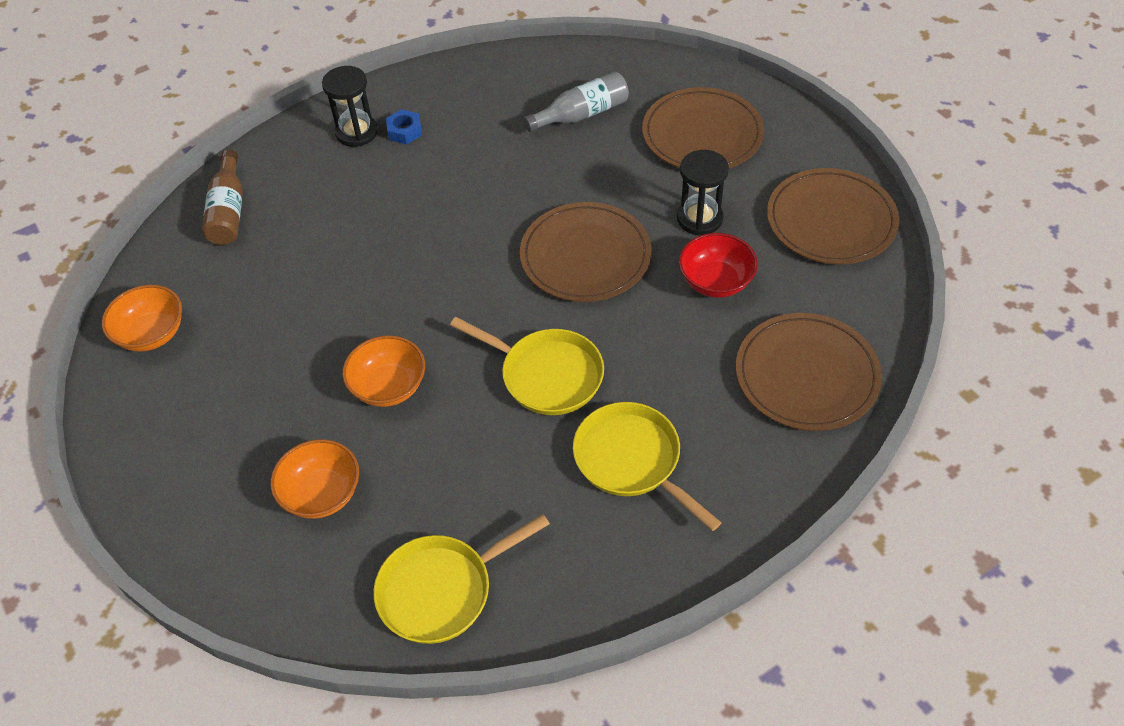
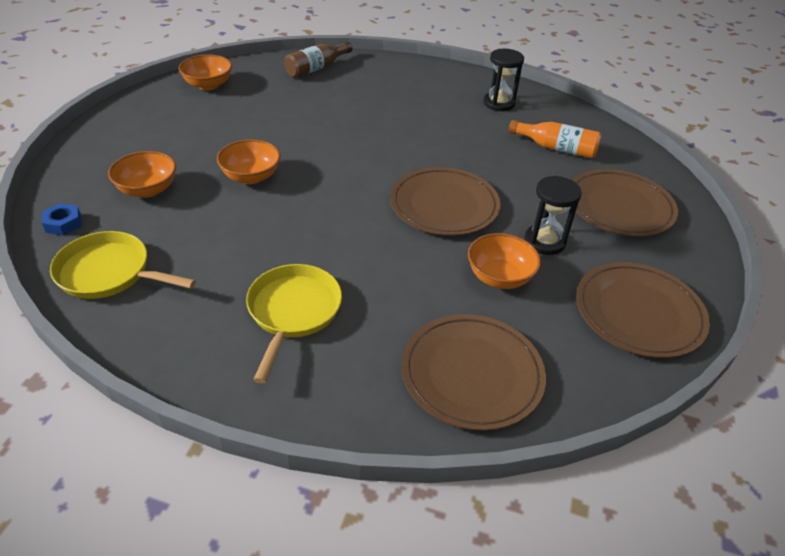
camera: 45 degrees right, 10 degrees down
(356, 132) = (424, 79): black hourglass -> black hourglass (499, 103)
(405, 131) = (447, 93): blue nut -> blue nut (63, 223)
(546, 375) = (326, 235): yellow pan -> none
(581, 114) = (556, 148): grey bottle -> orange bottle
(715, 281) = (499, 277): red bowl -> orange bowl

